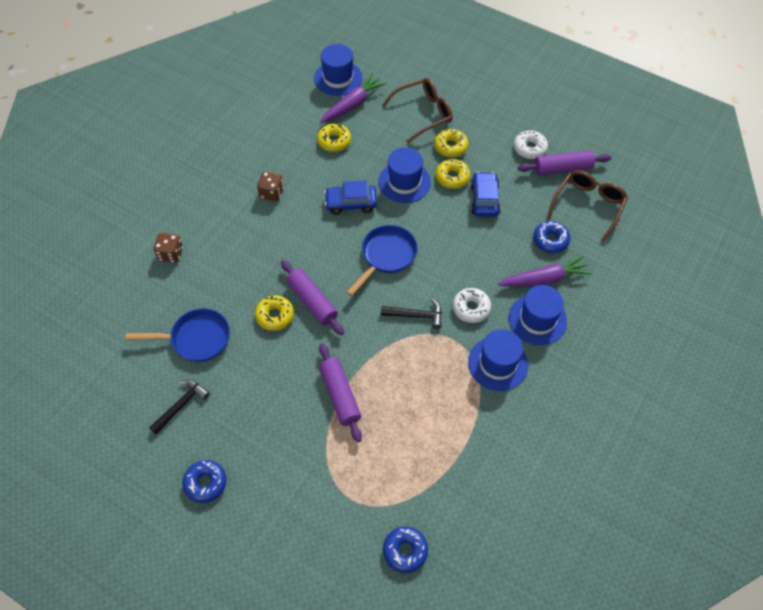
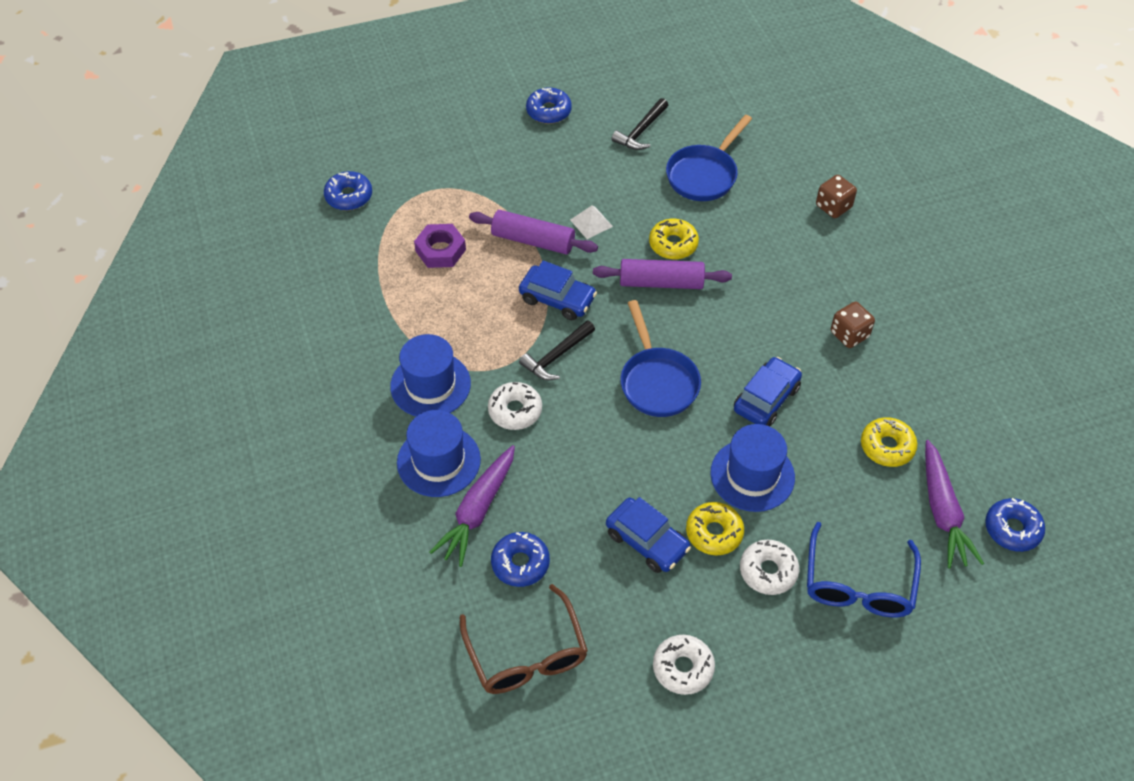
camera: 130 degrees right, 5 degrees down
(181, 405) = (641, 131): black hammer -> black hammer turned 45 degrees clockwise
(295, 373) = (591, 223): none -> white pyramid
(338, 78) = (1012, 529): blue hat -> blue donut
(374, 346) = (557, 299): none -> blue car
(397, 444) = (440, 250): none -> purple nut
(423, 113) = (858, 584): brown glasses -> blue glasses
(450, 147) = (768, 571): yellow donut -> white donut
(562, 168) = (612, 679): purple rolling pin -> none

